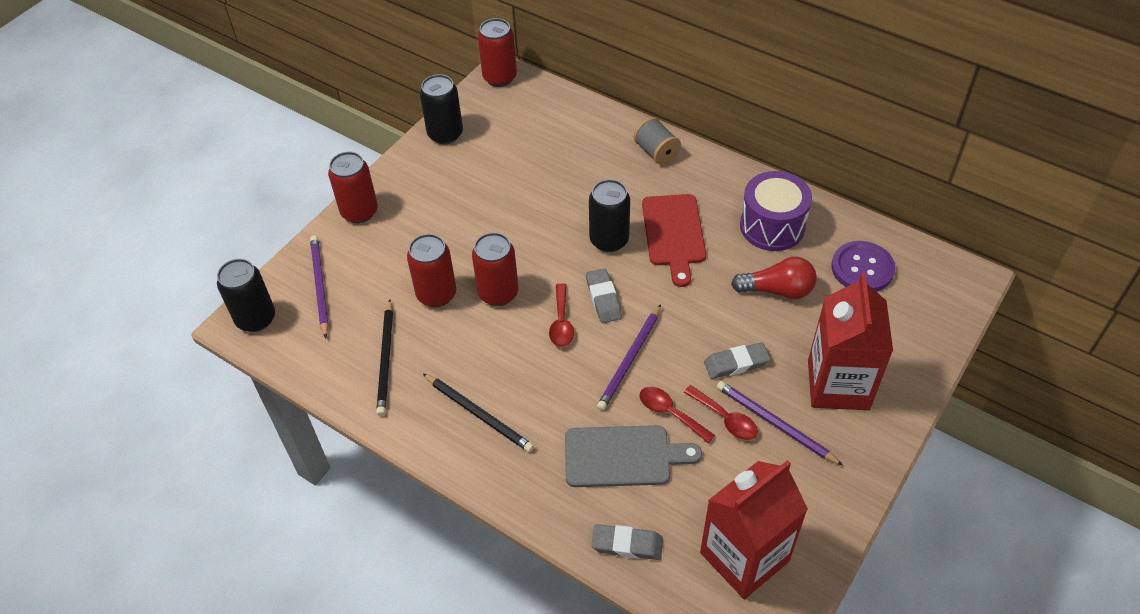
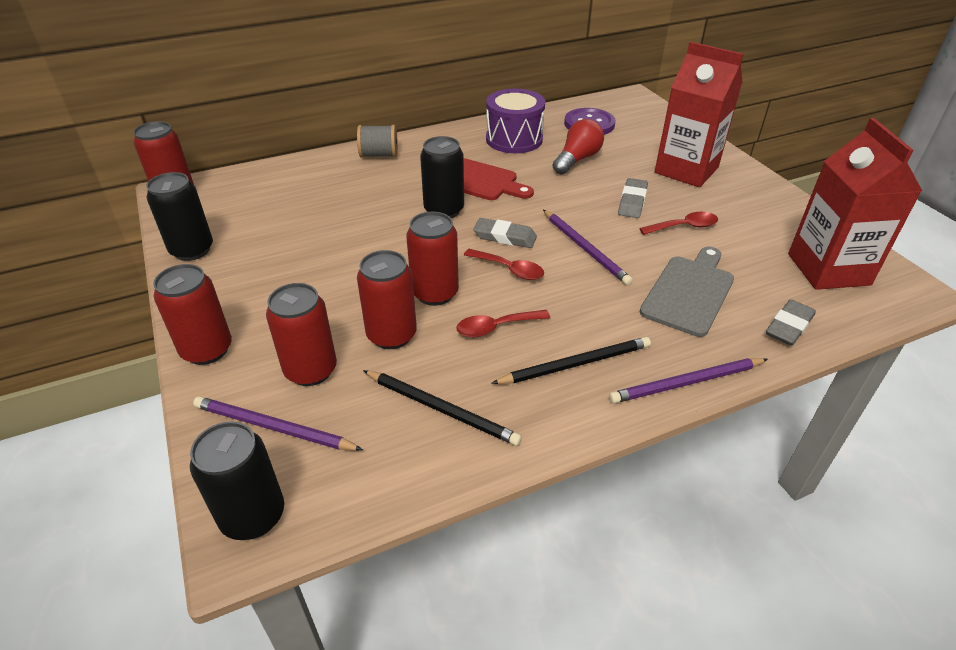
camera: 60 degrees left, 10 degrees down
(376, 273) = (311, 370): none -> red can
(670, 413) = (659, 250): red spoon -> red spoon (496, 327)
(775, 424) = (704, 207): purple pencil -> purple pencil (686, 383)

